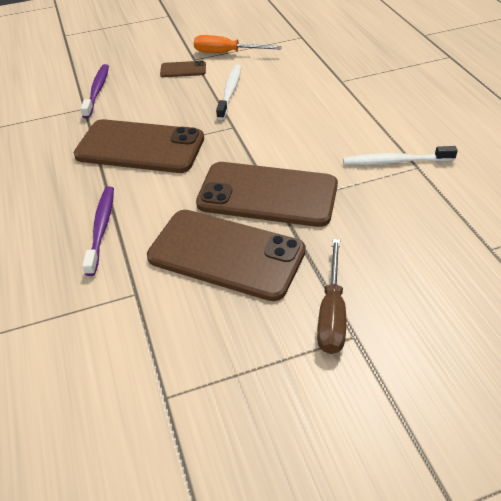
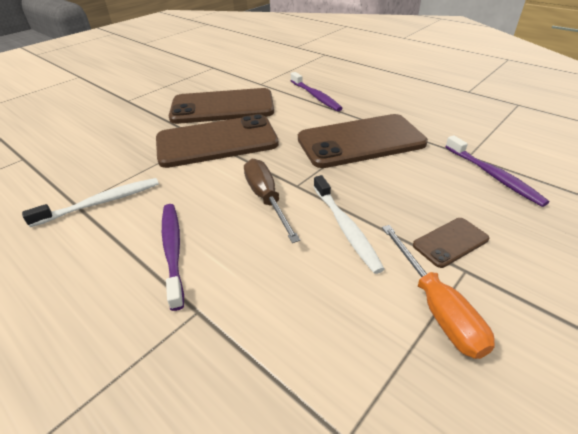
camera: 150 degrees right, 5 degrees down
(226, 53) = (436, 307): orange screwdriver -> orange screwdriver turned 90 degrees clockwise
(331, 313) = (142, 104): brown screwdriver -> brown screwdriver (266, 199)
(345, 111) = (173, 250): none -> purple toothbrush

